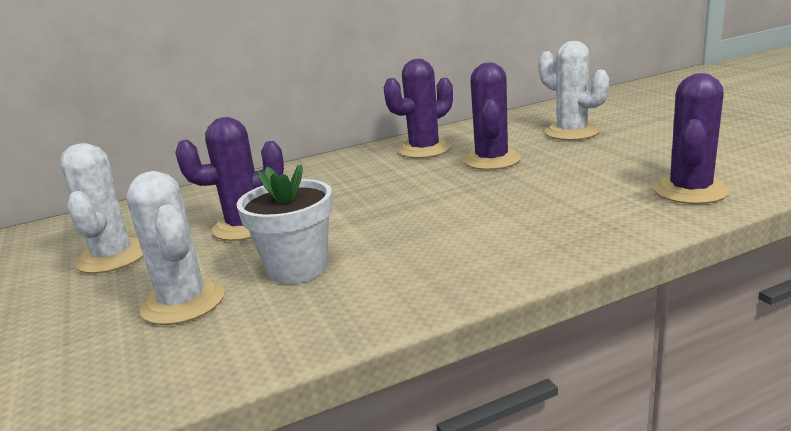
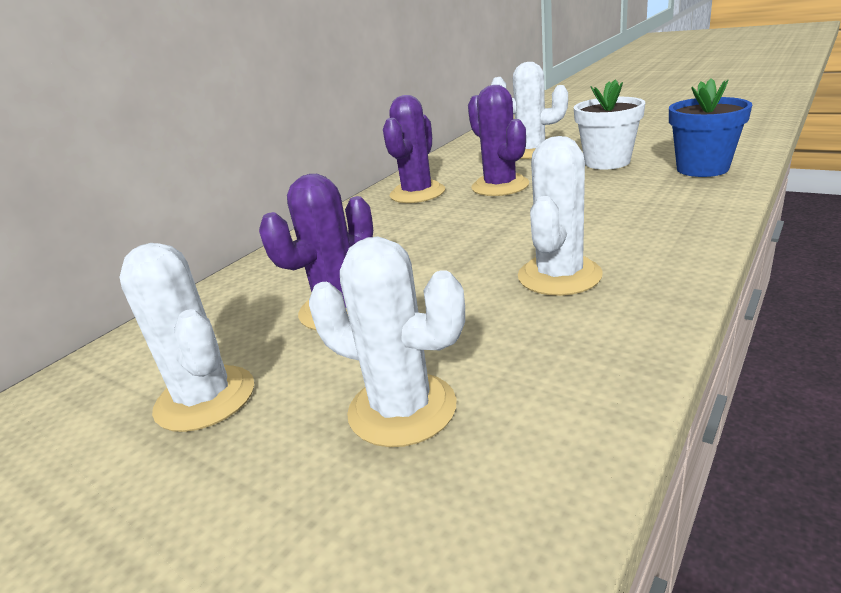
camera: 30 degrees left, 5 degrees up
(297, 268) = (478, 327): white flower pot -> white flower pot (607, 162)
(405, 250) = (559, 276): none -> white cactus
(690, 191) = (702, 169): purple cactus -> blue flower pot

